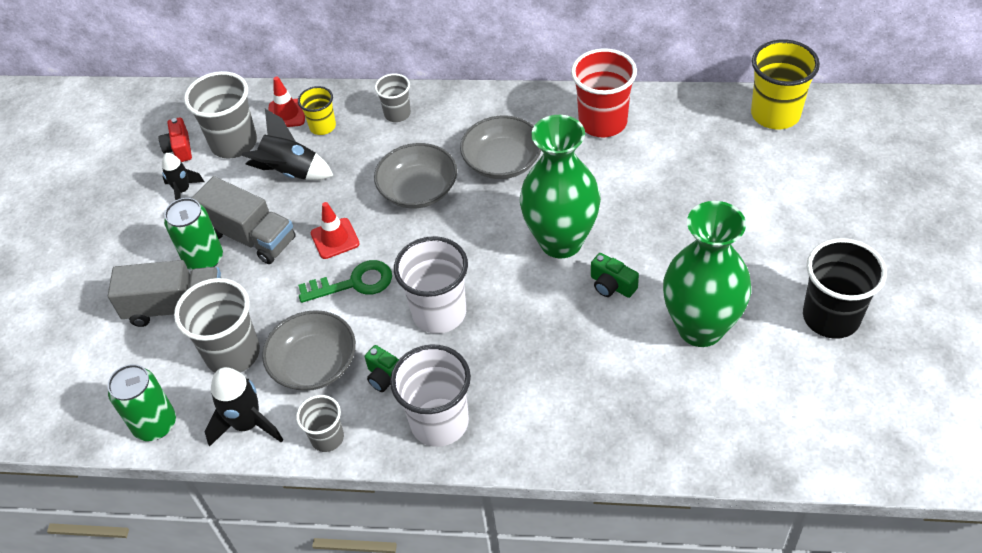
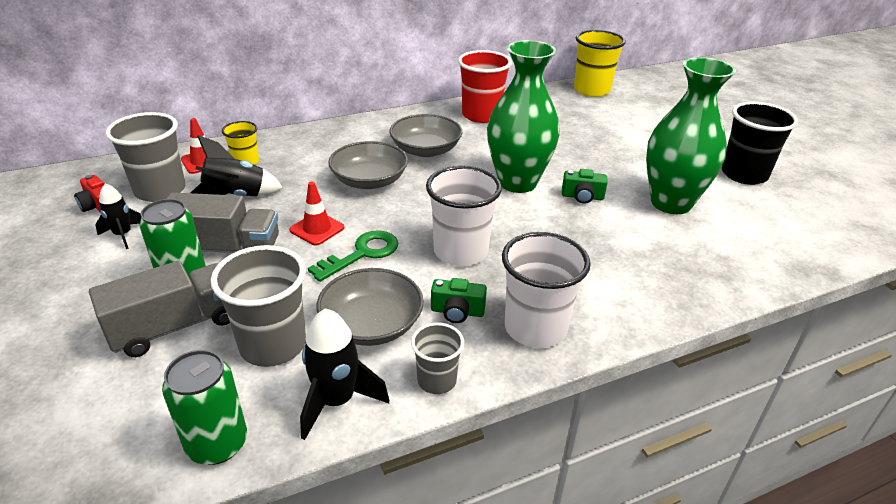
camera: 35 degrees left, 15 degrees down
(397, 114) = (310, 142): grey cup -> none

